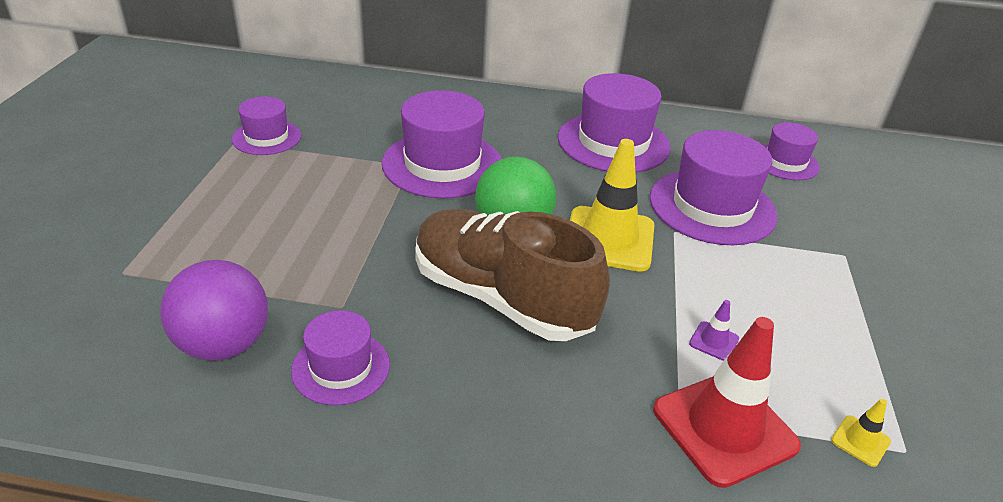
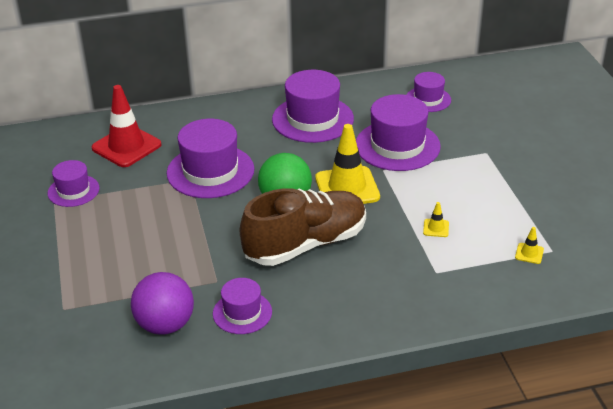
camera: 20 degrees left, 0 degrees up
(501, 298) = (306, 244): brown shoe -> brown shoe turned 135 degrees clockwise
(714, 341) = (436, 228): purple traffic cone -> yellow traffic cone
(724, 428) = (461, 271): red traffic cone -> red traffic cone (126, 146)

